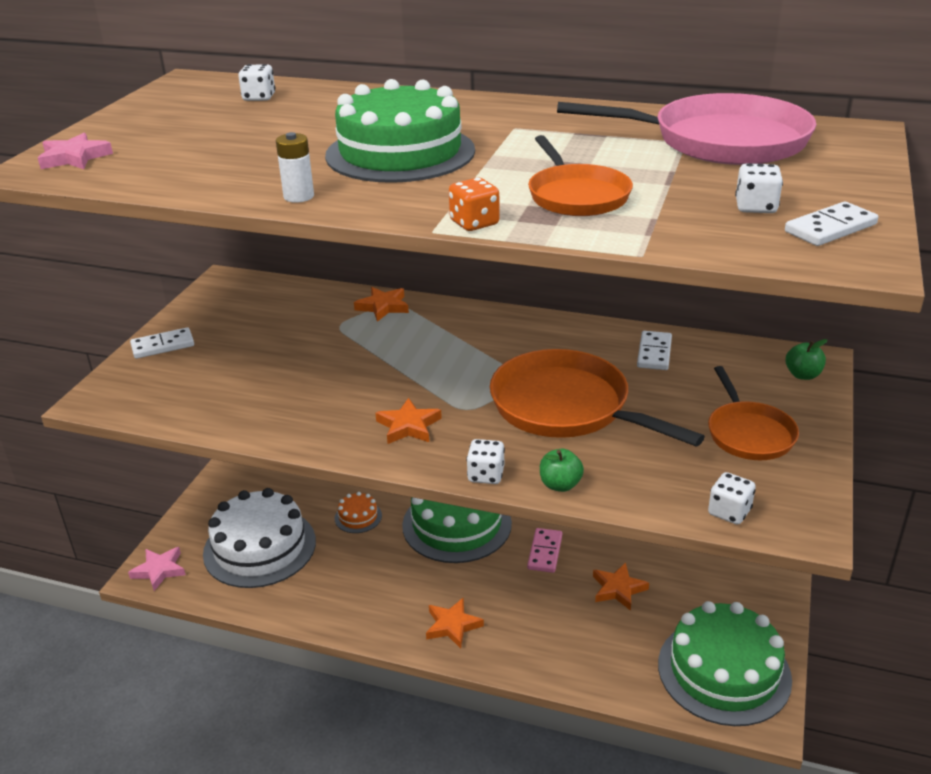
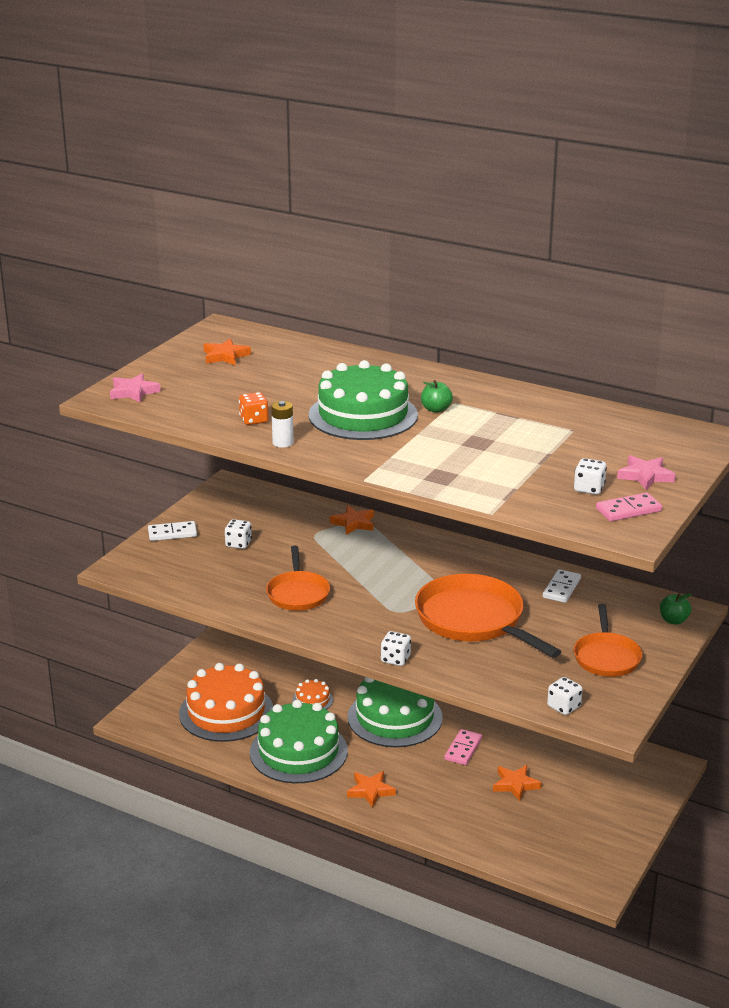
camera: 10 degrees right, 5 degrees down
(159, 570) = (142, 718): pink star -> pink star (645, 476)
(259, 98) = (272, 351): white dice -> white dice (238, 544)
(260, 547) = (226, 712): white cake -> orange cake
(408, 426) = (348, 618): orange star -> orange star (225, 356)
(474, 223) = (393, 477): orange dice -> orange dice (254, 420)
(560, 485) = (447, 673): green apple -> green apple (436, 409)
(576, 195) = (471, 465): orange pan -> orange pan (298, 593)
(720, 141) = (599, 433): pink pan -> none
(724, 671) = (579, 854): green cake -> green cake (298, 751)
(830, 228) = (628, 510): white domino -> pink domino

